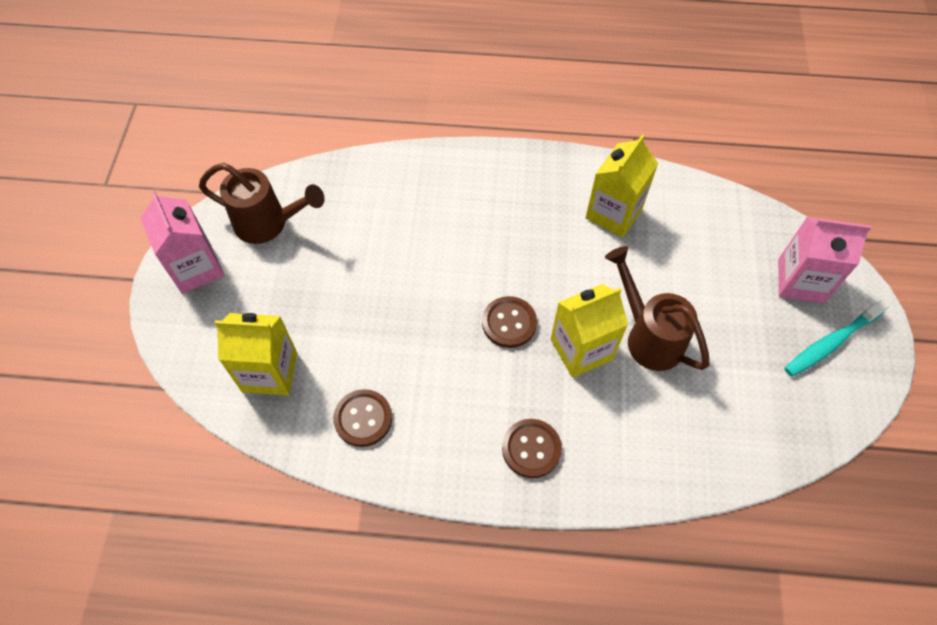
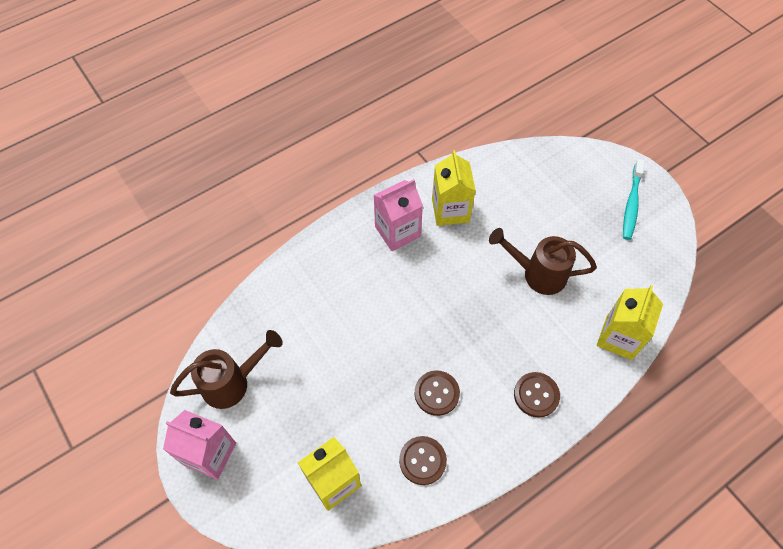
camera: 40 degrees left, 0 degrees up
(509, 323) = (453, 327): brown button -> brown button (436, 393)
(581, 349) = (508, 311): yellow carton -> yellow carton (619, 337)
(800, 281) = (586, 178): pink carton -> pink carton (397, 231)

